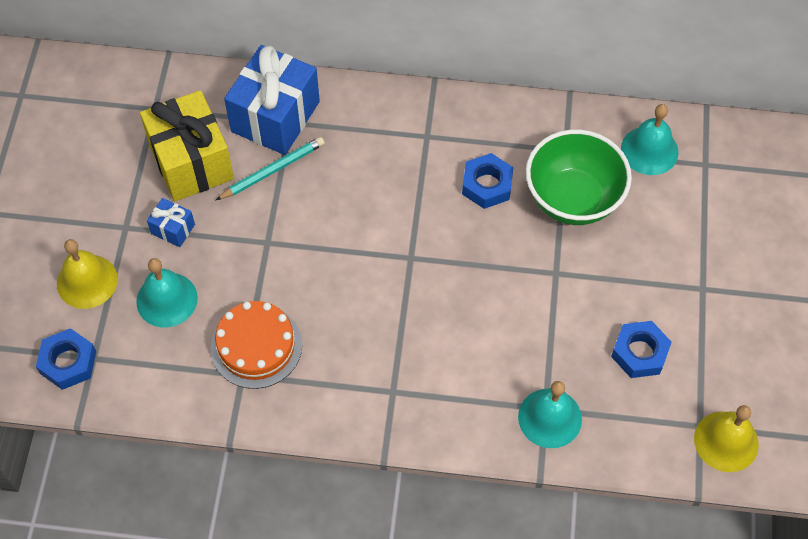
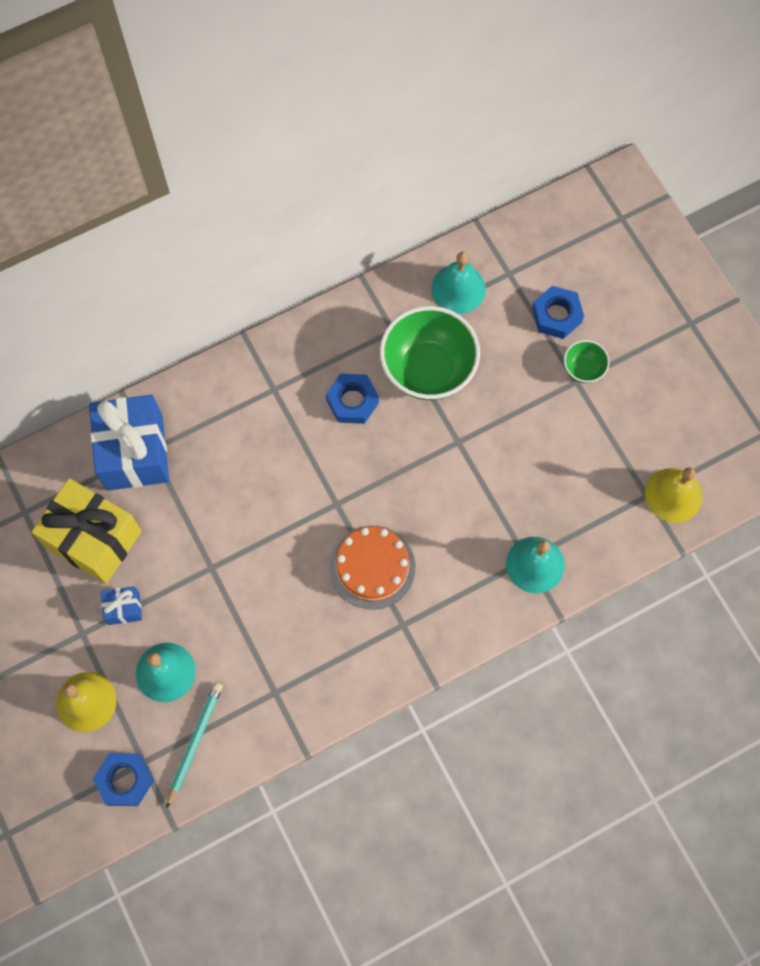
camera: 35 degrees left, 10 degrees up
(256, 346) = (268, 661): orange cake -> orange cake (372, 567)
(272, 170) = (168, 502): turquoise pencil -> turquoise pencil (195, 742)
(639, 353) = (565, 466): blue nut -> blue nut (556, 315)
(717, 282) = (583, 369): none -> green bowl

